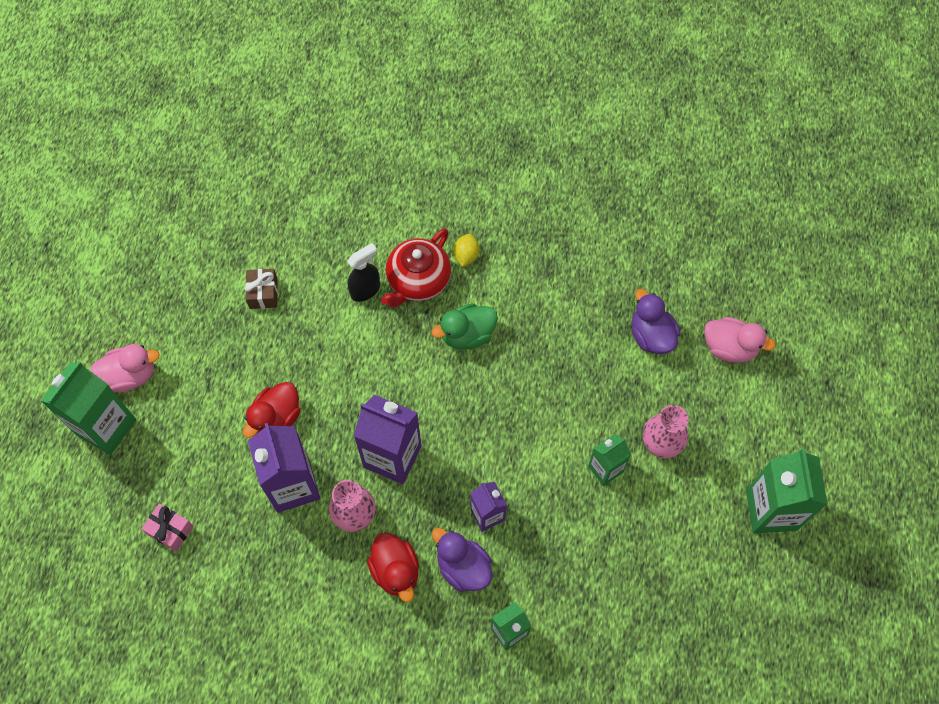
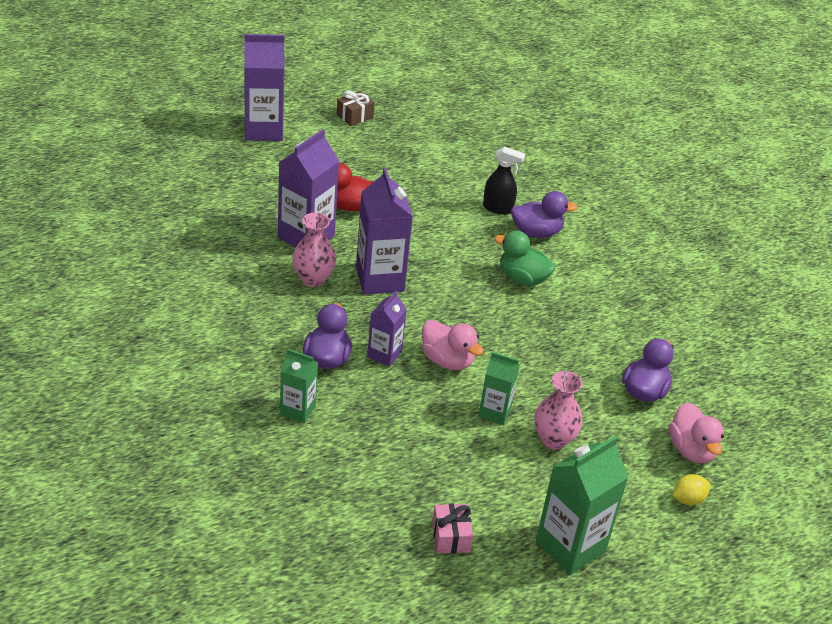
camera: 50 degrees right, 25 degrees down
(106, 427) = (263, 130): green carton -> purple carton
(130, 375) = (311, 125): pink duck -> pink duck (447, 360)
(170, 530) = (216, 191): pink gift -> pink gift (451, 536)
(263, 293) = (438, 159): brown gift -> brown gift (354, 116)
(395, 571) = (289, 320): red duck -> none
(418, 281) = (536, 232): red teapot -> purple duck
(466, 256) = (587, 250): yellow lemon -> yellow lemon (688, 499)

